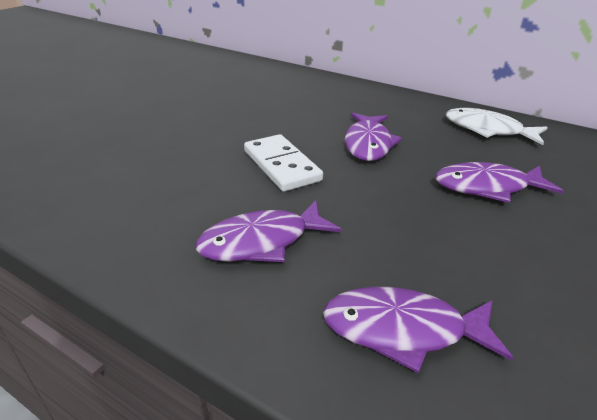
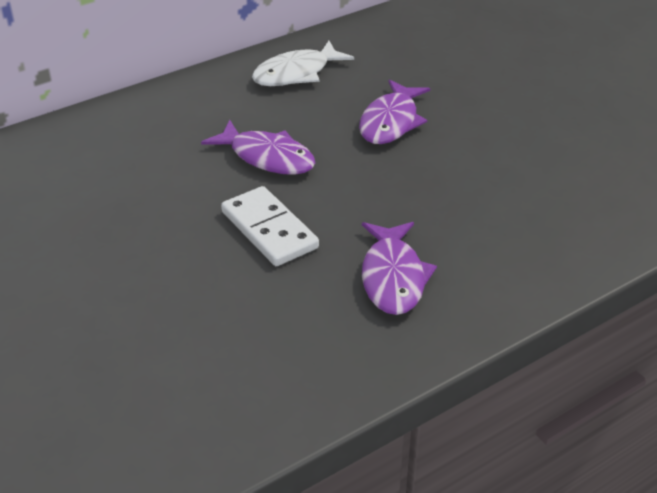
camera: 65 degrees left, 5 degrees up
(282, 165) = (269, 230): white domino -> white domino turned 60 degrees clockwise
(403, 330) = (527, 236): purple fish -> none

